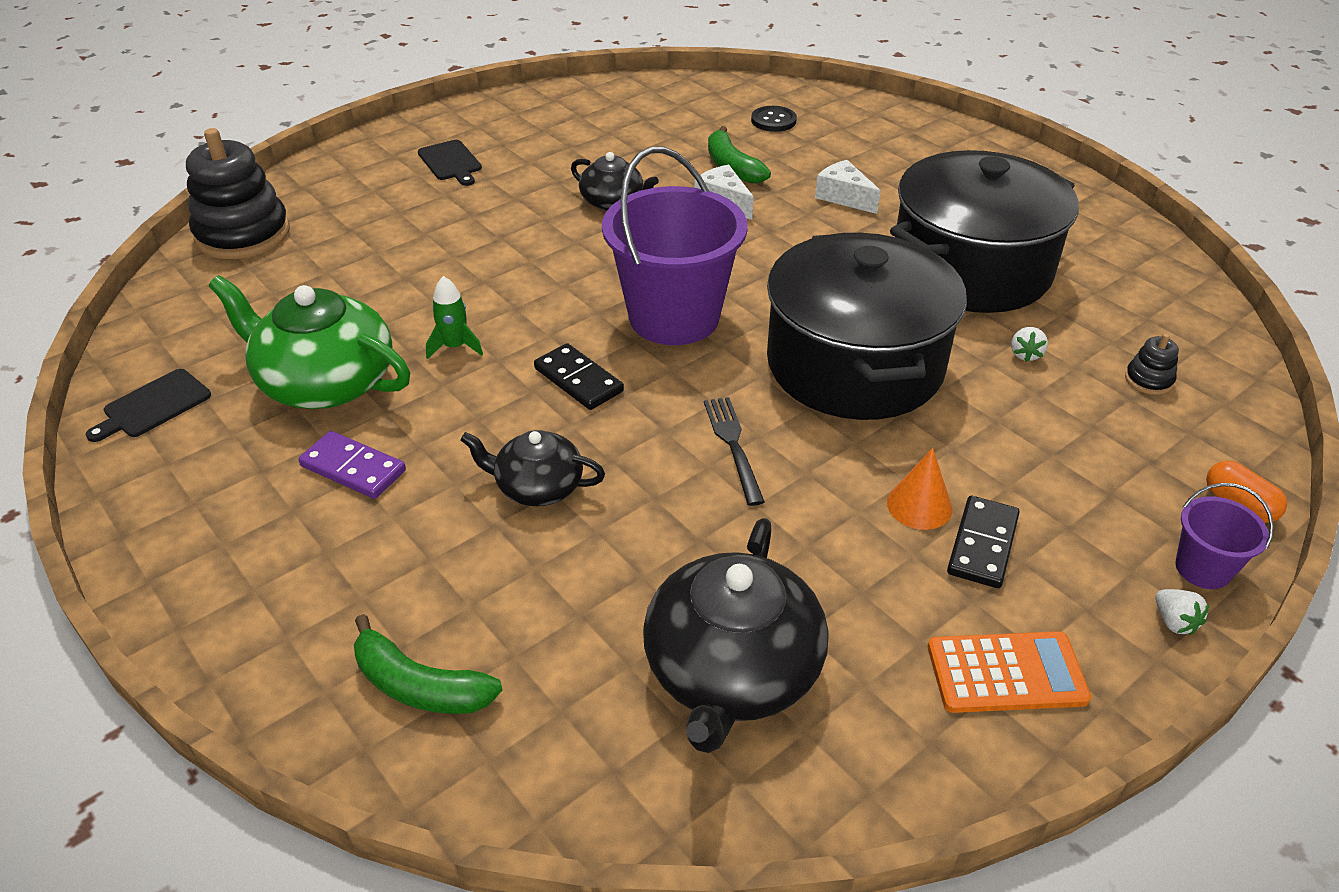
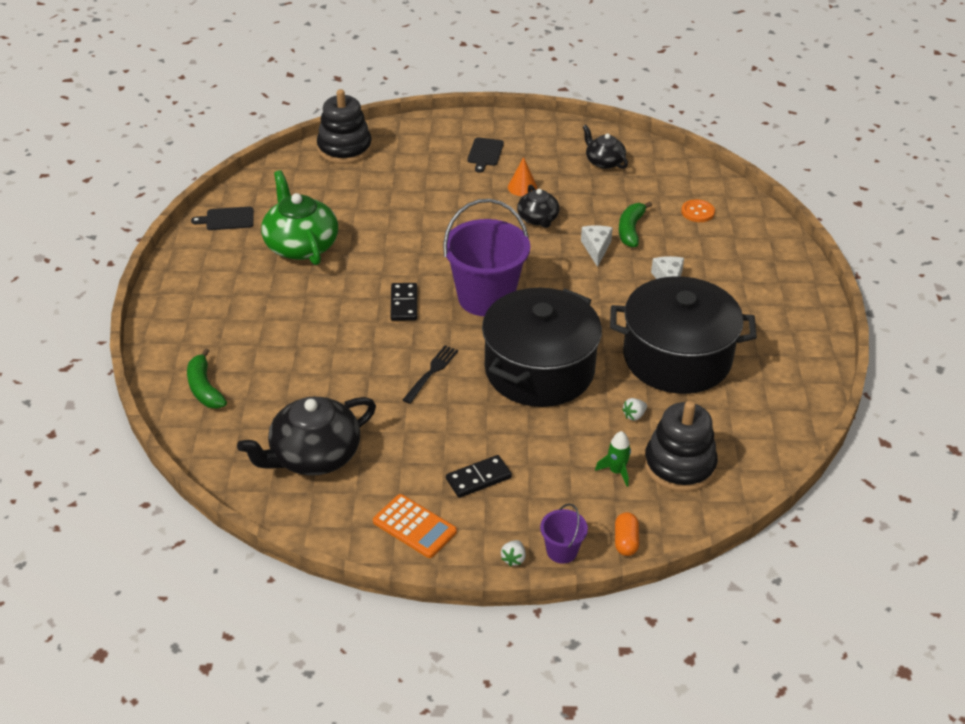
camera: 40 degrees right, 0 degrees up
(353, 468) = (270, 290): purple domino -> none
(455, 346) = (371, 258): green rocket -> green rocket (616, 471)
(538, 486) = (330, 341): black teapot -> black teapot (604, 162)
(773, 121) = (697, 212): black button -> orange button
(919, 505) = (475, 446): orange cone -> orange cone (522, 187)
(1148, 380) = (679, 465): black stacking toy -> black stacking toy, size x2.33

